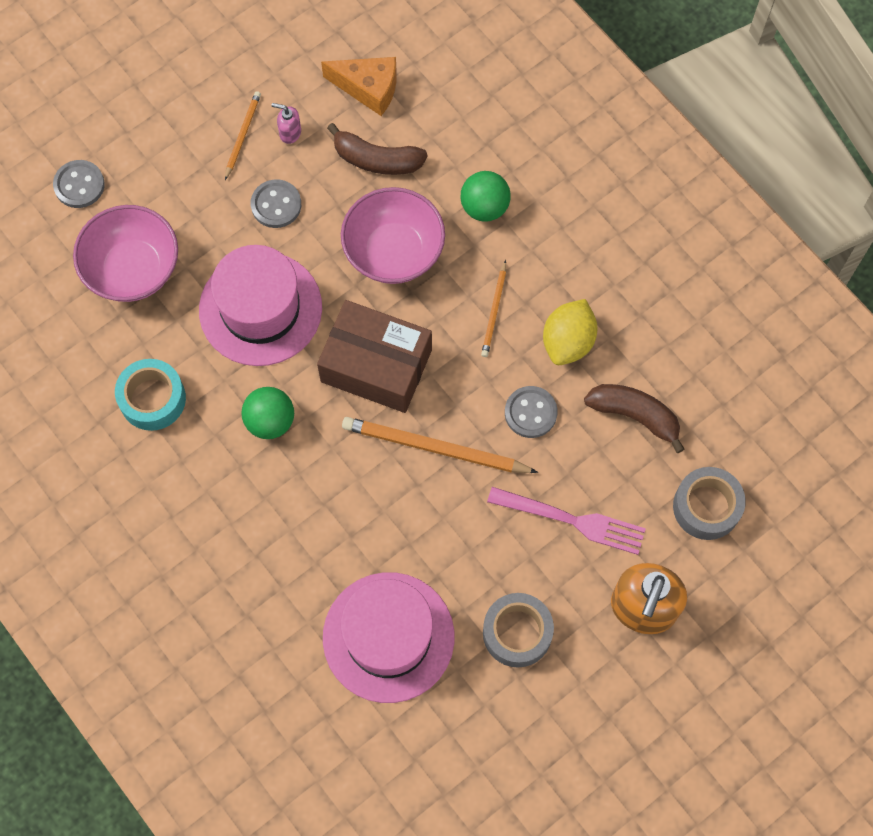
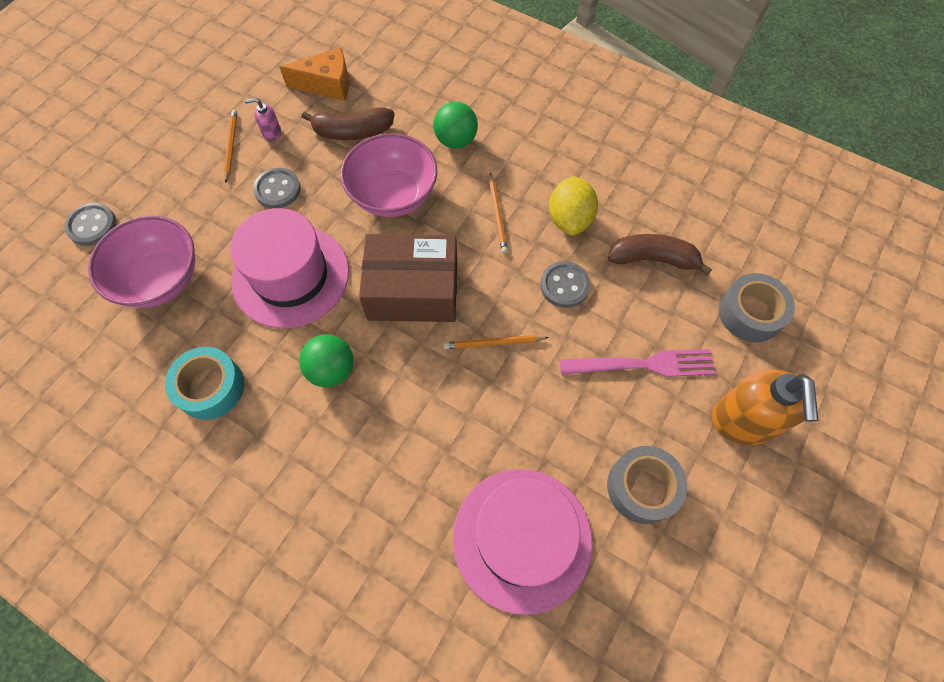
camera: 20 degrees left, 5 degrees down
(435, 448) = (493, 343): orange pencil -> orange pencil, size x0.54

